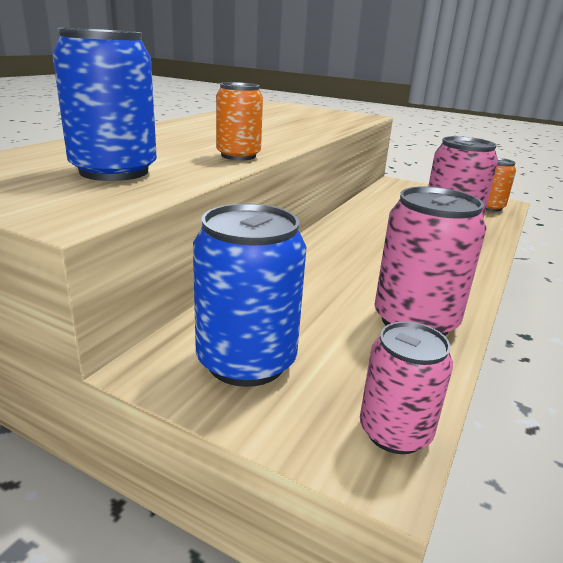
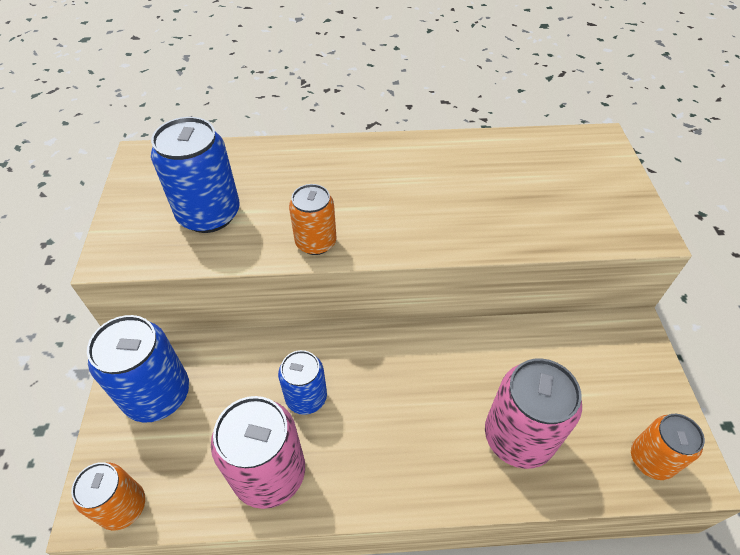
camera: 60 degrees right, 25 degrees up
(344, 282) = (306, 397): none -> blue can
(395, 432) = (123, 506): pink can -> orange can

